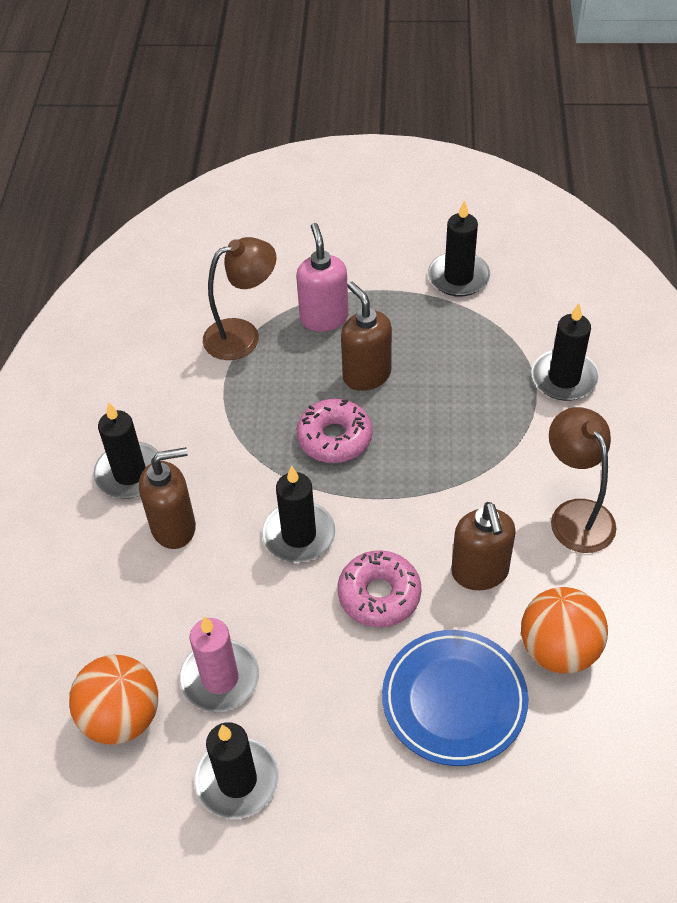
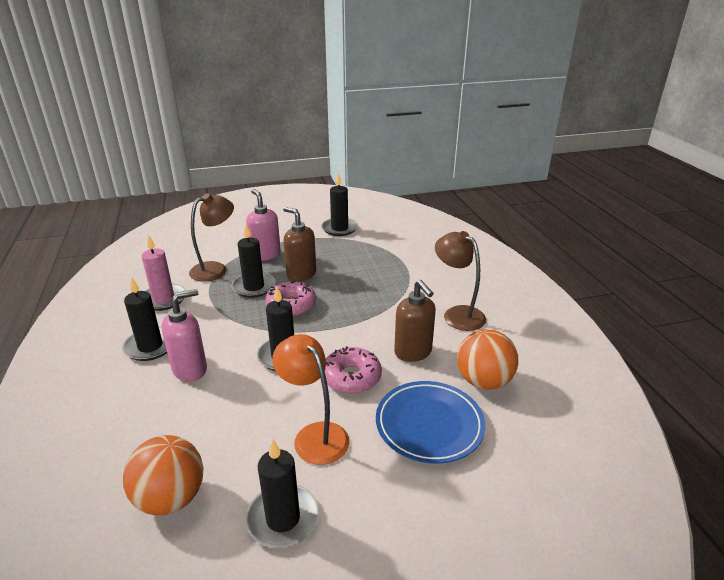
camera: 20 degrees left, 20 degrees down
(174, 527) = (190, 369): brown soap dispenser -> pink soap dispenser
(220, 678) = (249, 451): pink candle -> pink candle (163, 299)
(304, 676) = (314, 435): none -> orange lamp
(564, 378) = (419, 258): black candle -> black candle (254, 287)

